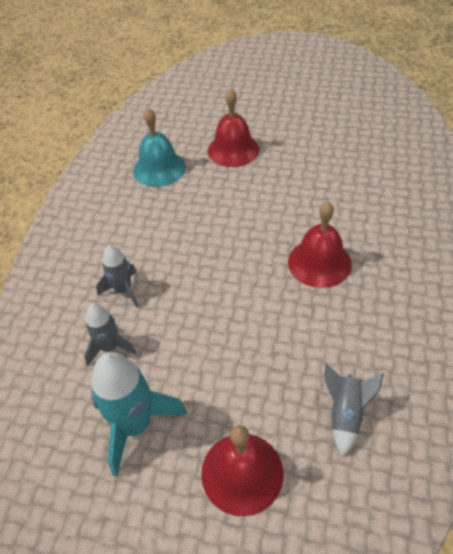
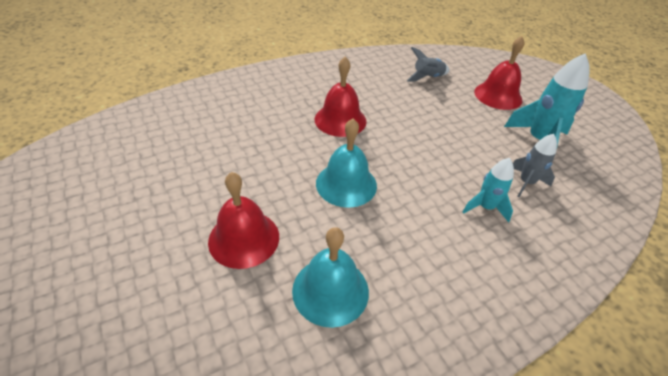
camera: 135 degrees left, 5 degrees down
(123, 290) = (485, 207): grey rocket -> turquoise rocket
(232, 220) = (346, 184): none -> turquoise bell

